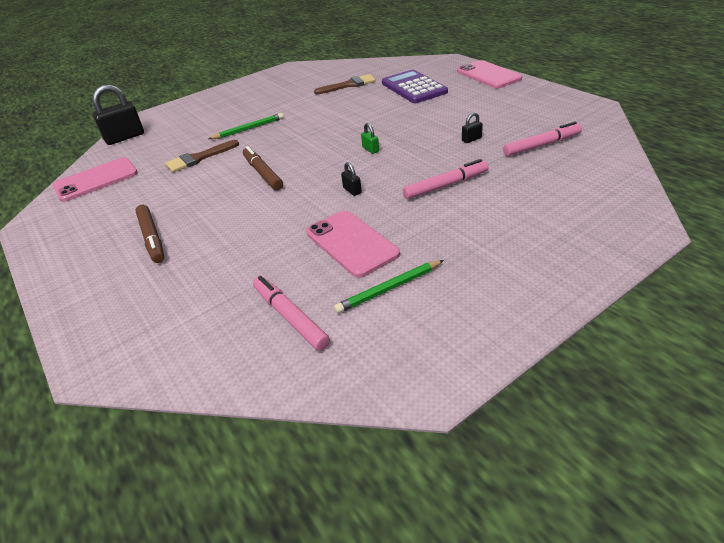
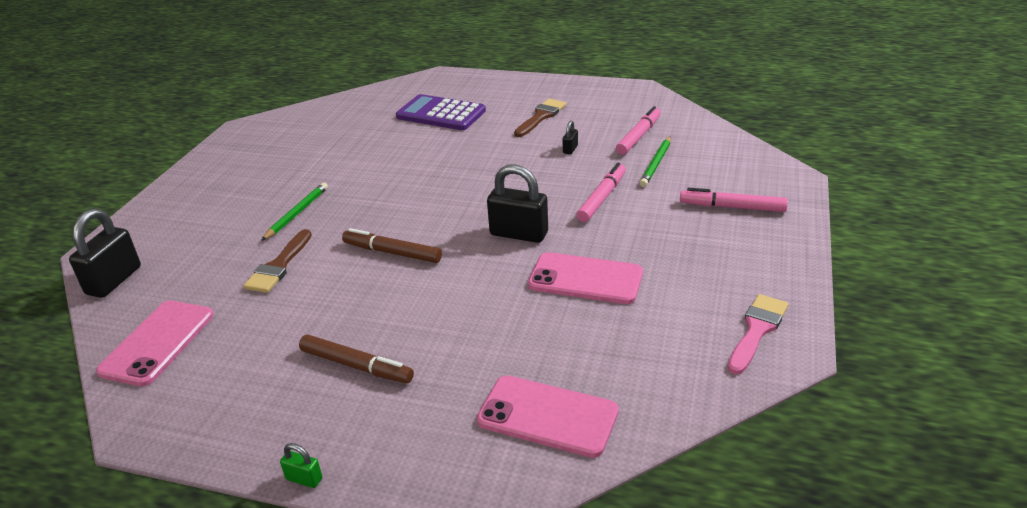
camera: 40 degrees left, 5 degrees down
(290, 317) = (618, 361): pink marker -> pink marker (732, 207)
(349, 85) = (357, 130): brown brush -> brown brush (541, 117)
(352, 190) = (519, 234): black padlock -> black padlock, size x2.18
(370, 149) = (482, 189): green padlock -> green padlock (304, 479)
(388, 288) = (669, 300): green pencil -> green pencil (656, 164)
(425, 351) = (757, 330): none -> pink brush
(488, 75) = (504, 82): pink phone -> pink phone (547, 416)

